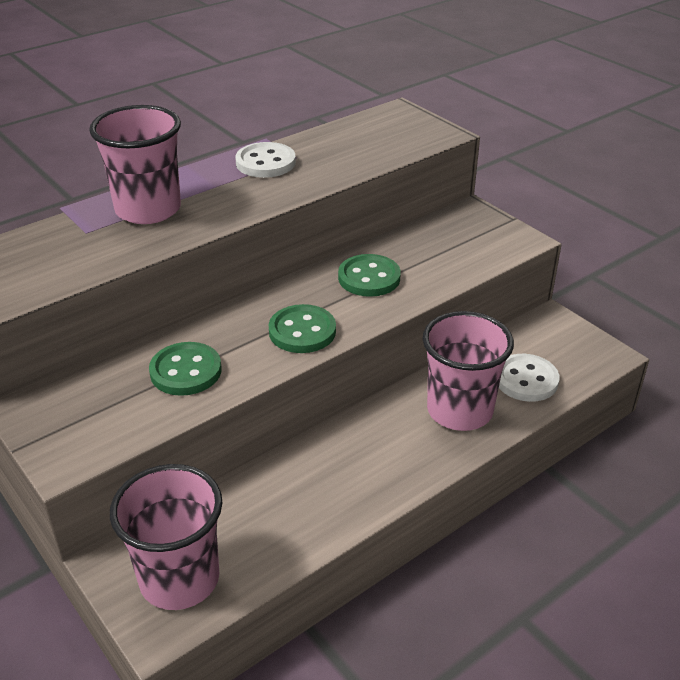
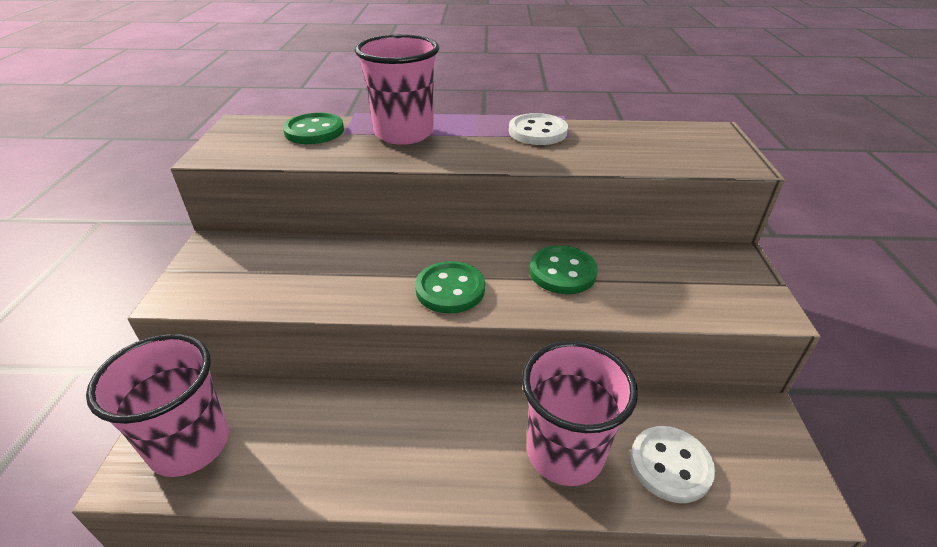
camera: 40 degrees right, 0 degrees up
(186, 371) = (329, 274): green button -> green button (314, 131)

